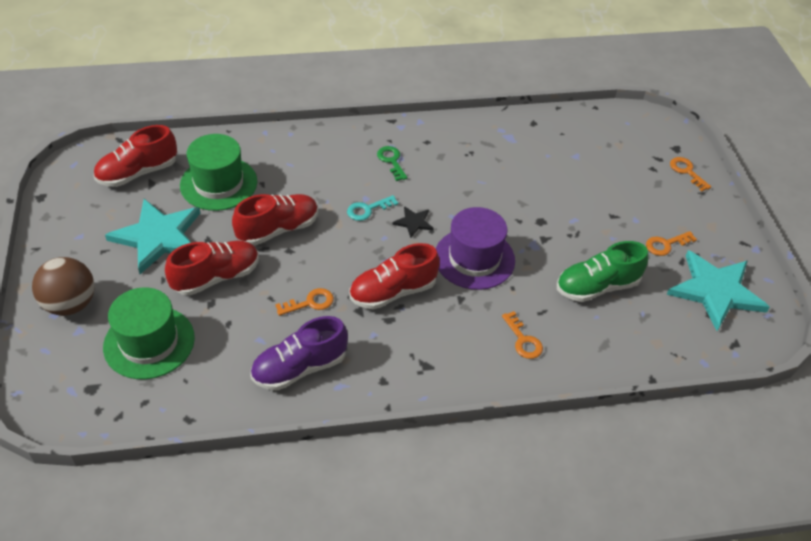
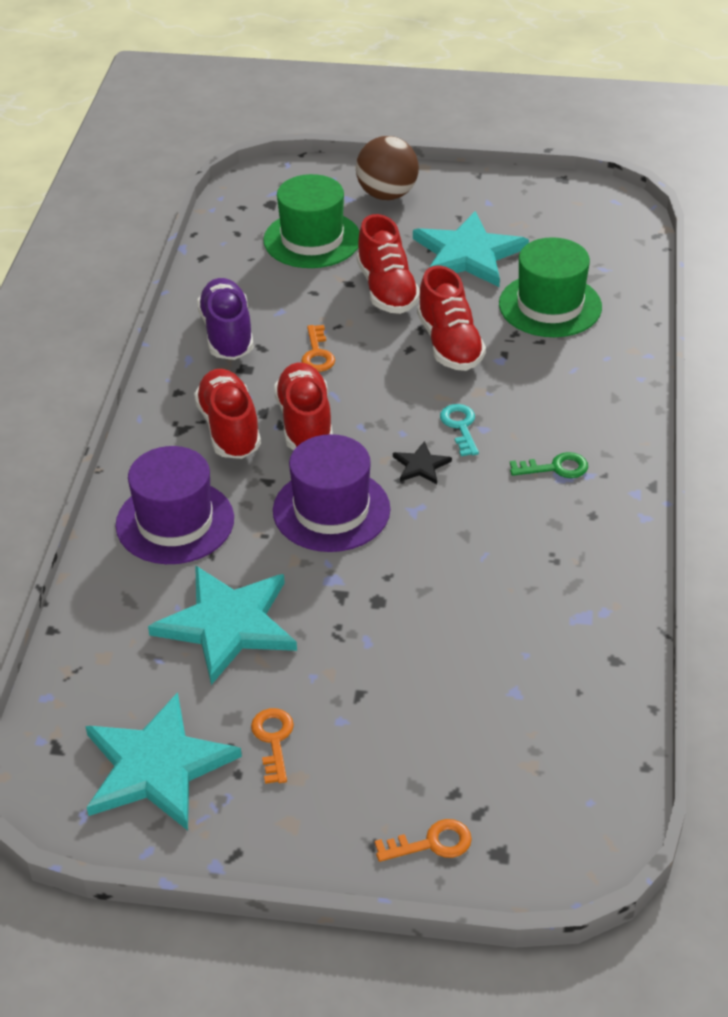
camera: 110 degrees right, 5 degrees down
(138, 173) = (587, 246): red shoe -> red shoe (229, 429)
(523, 340) = (175, 522): orange key -> purple hat
(597, 287) = (227, 624): green shoe -> turquoise star

